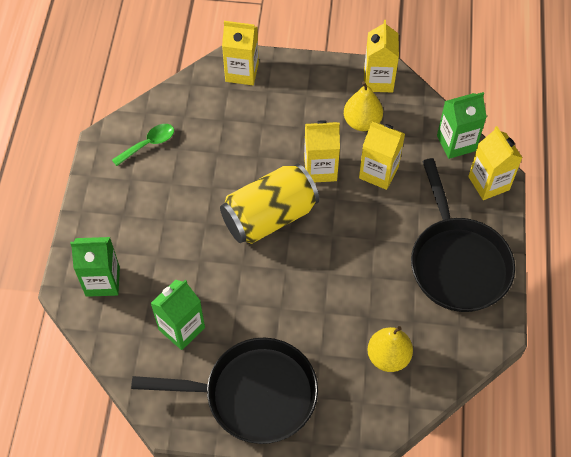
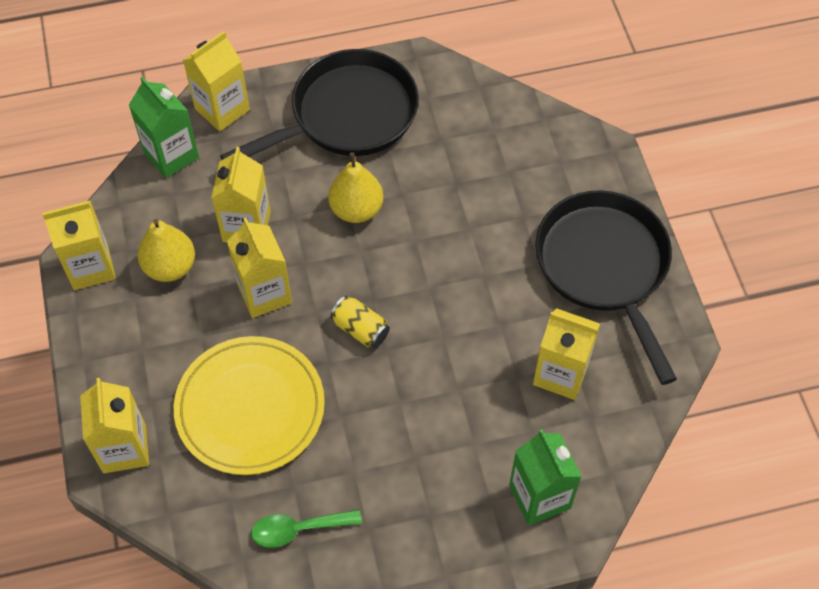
camera: 110 degrees left, 0 degrees up
(149, 144) = (298, 529): green spoon -> green spoon turned 45 degrees counterclockwise
(181, 328) = (560, 374): green carton -> yellow carton
(239, 140) = (250, 408): none -> yellow plate
(269, 216) = (360, 329): yellow can -> yellow can, size x0.44
(388, 357) = (496, 151): yellow pear -> yellow pear (356, 209)

